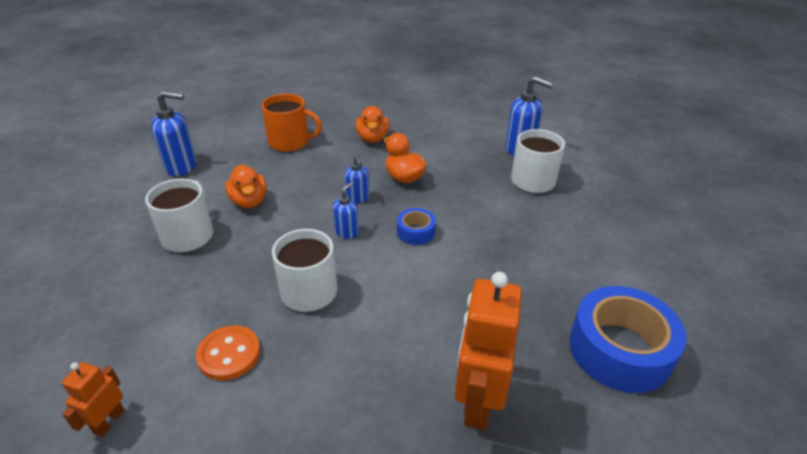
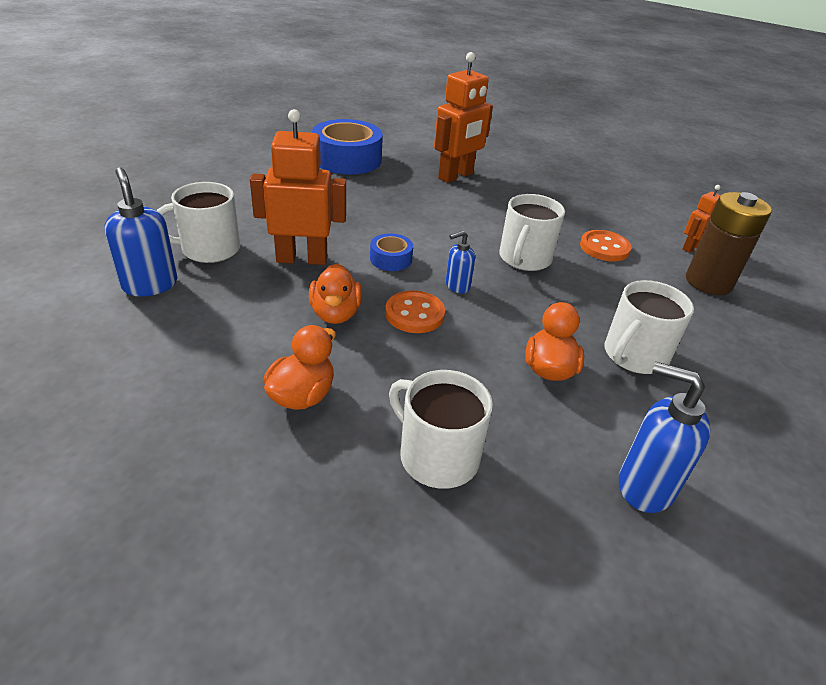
camera: 150 degrees left, 0 degrees up
(101, 358) = (708, 282): none -> brown battery
(290, 142) = (437, 456): orange mug -> white mug
(358, 198) = (414, 314): blue soap dispenser -> orange button
(472, 201) = (302, 259): none -> orange robot

